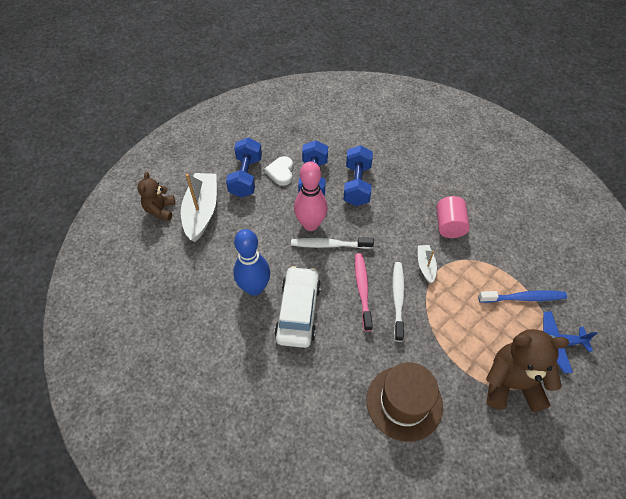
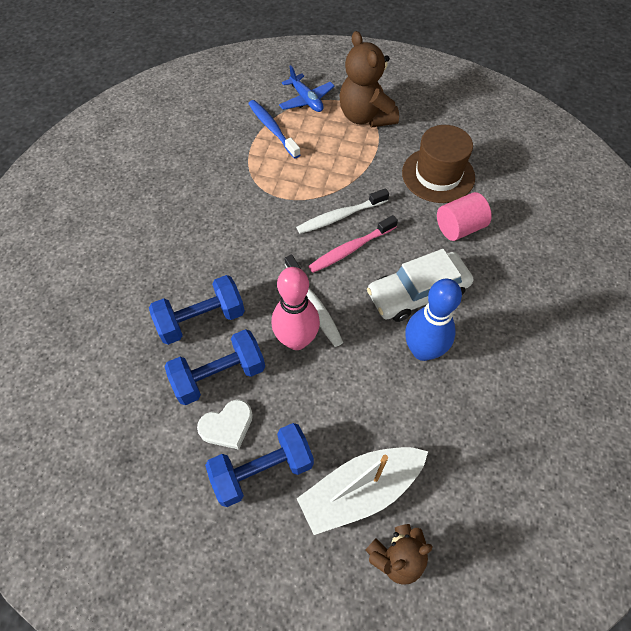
camera: 120 degrees left, 5 degrees up
(425, 266) = (284, 209): white boat -> none
(449, 225) = (216, 207): pink cylinder -> pink cylinder (459, 228)

